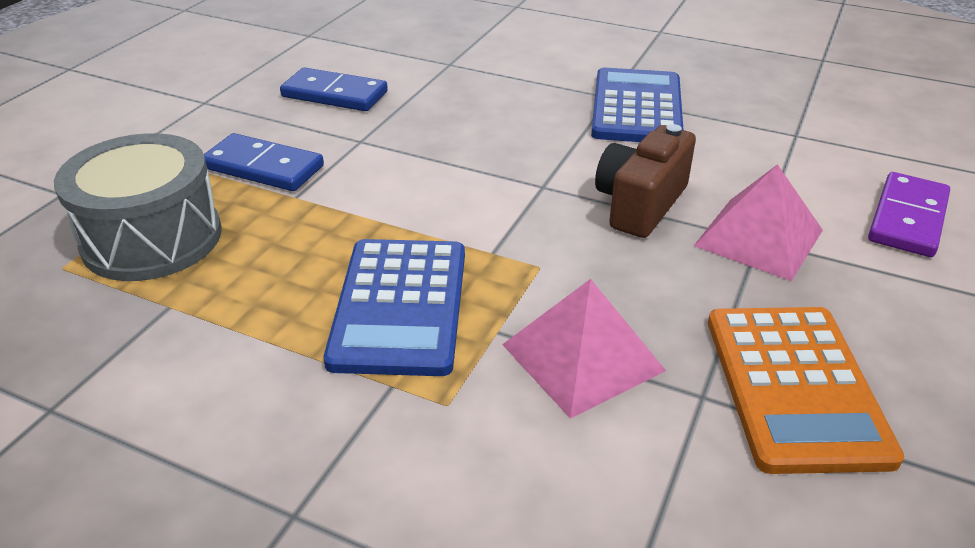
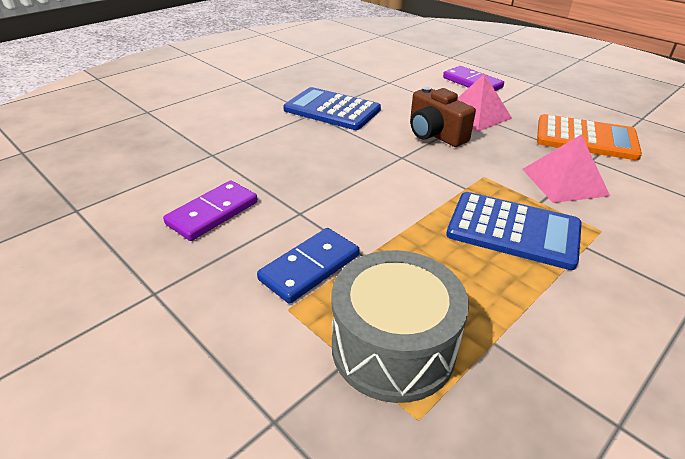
camera: 70 degrees left, 0 degrees up
(335, 94) = (212, 213): blue domino -> purple domino

